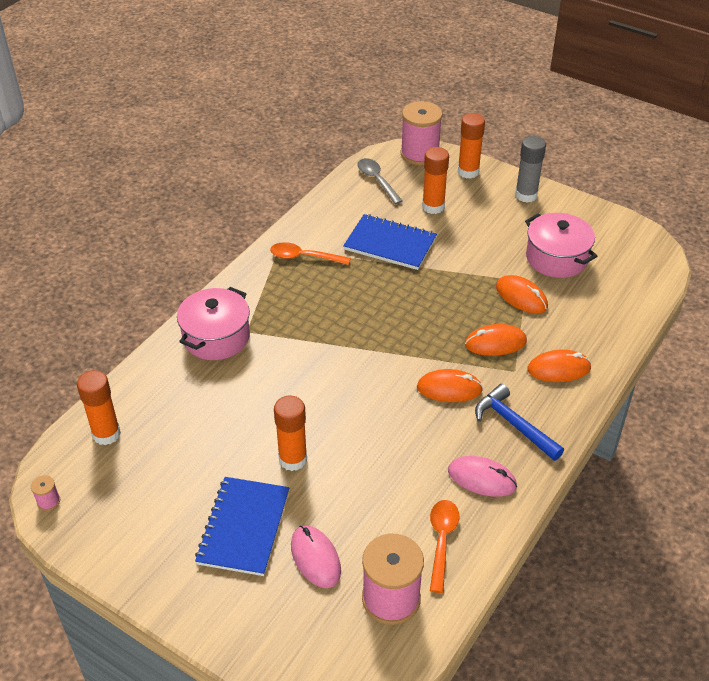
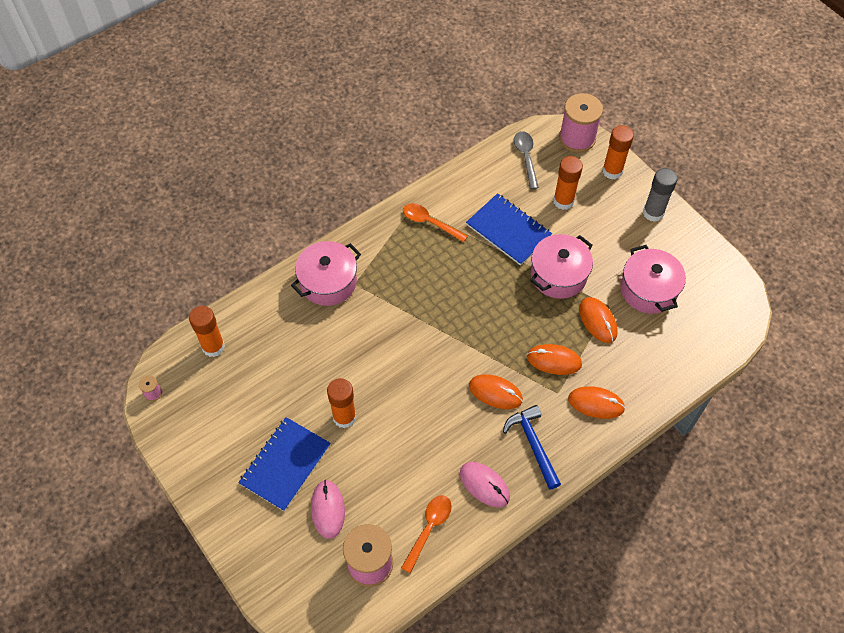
camera: 20 degrees right, 15 degrees up
(461, 268) = (558, 275): none -> pink pot

